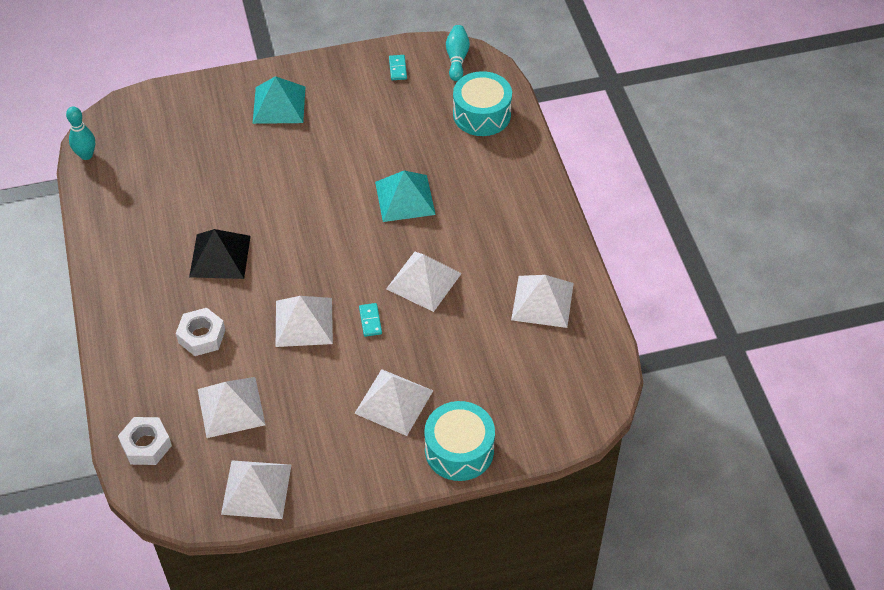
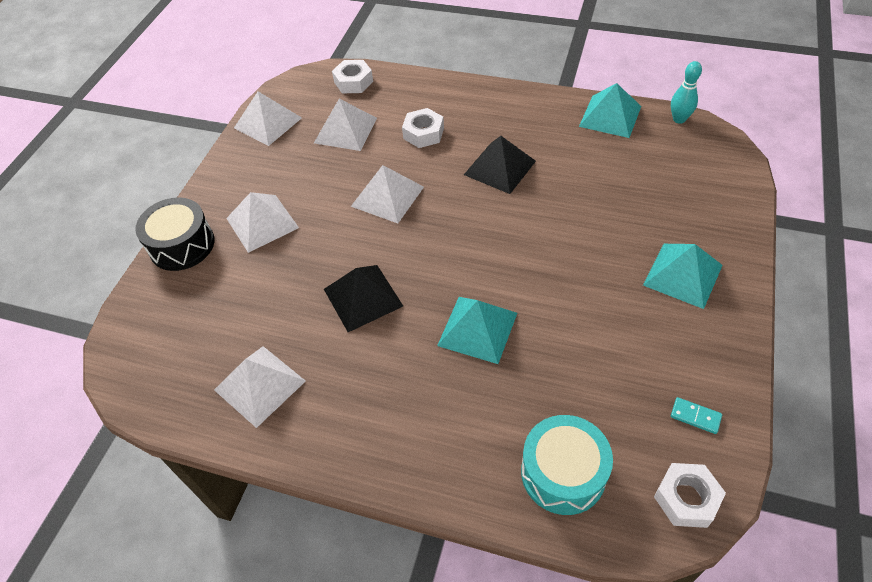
camera: 125 degrees right, 0 degrees up
(104, 203) = (610, 116): none -> turquoise pyramid
(370, 321) = (352, 239): turquoise domino -> none
(424, 281) = (363, 297): white pyramid -> black pyramid
(457, 59) = (686, 498): turquoise bowling pin -> white nut
(459, 450) = (182, 245): turquoise drum -> black drum

